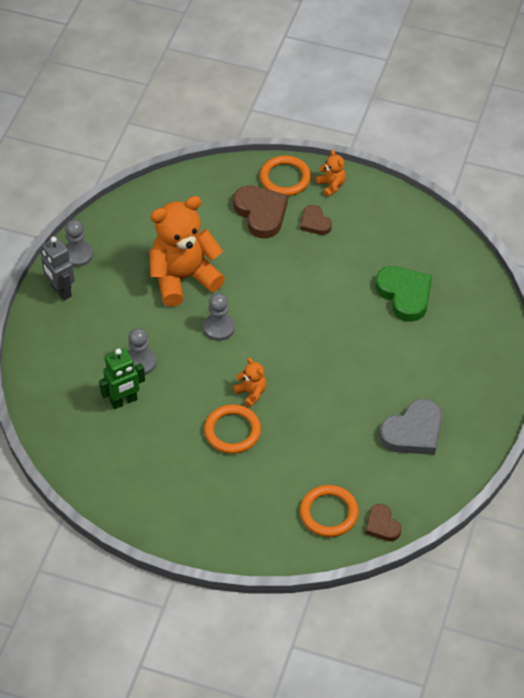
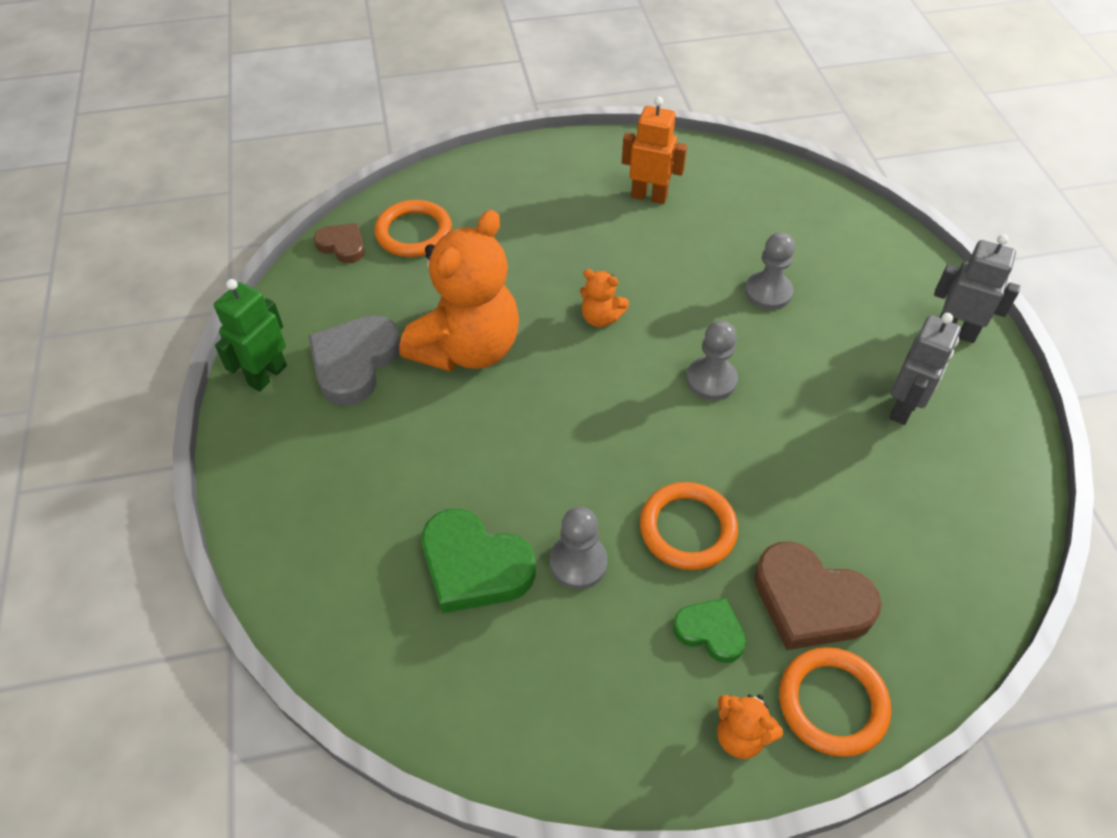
camera: 150 degrees right, 0 degrees up
(77, 254) = (992, 390): grey pawn -> grey pawn (578, 563)
(124, 401) = (743, 243): green robot -> green robot (267, 375)
(133, 267) = (903, 408): none -> grey robot
(152, 466) = (649, 196): none -> orange robot
(183, 278) = (822, 427): orange teddy bear -> orange teddy bear (467, 348)
(232, 431) = (589, 266): orange ring -> orange ring (687, 529)
(315, 222) = (710, 631): brown heart -> green heart

